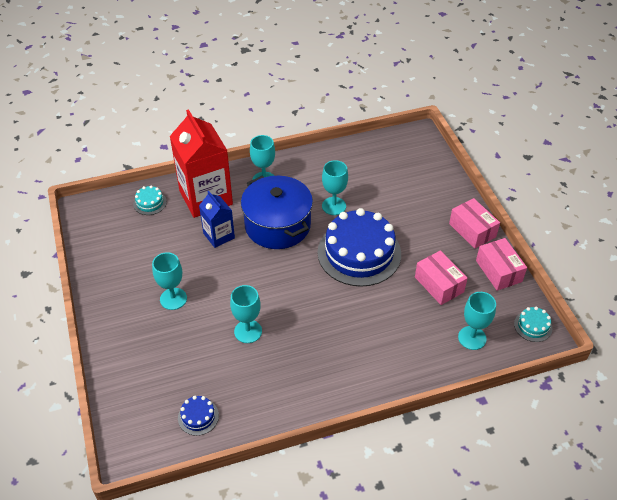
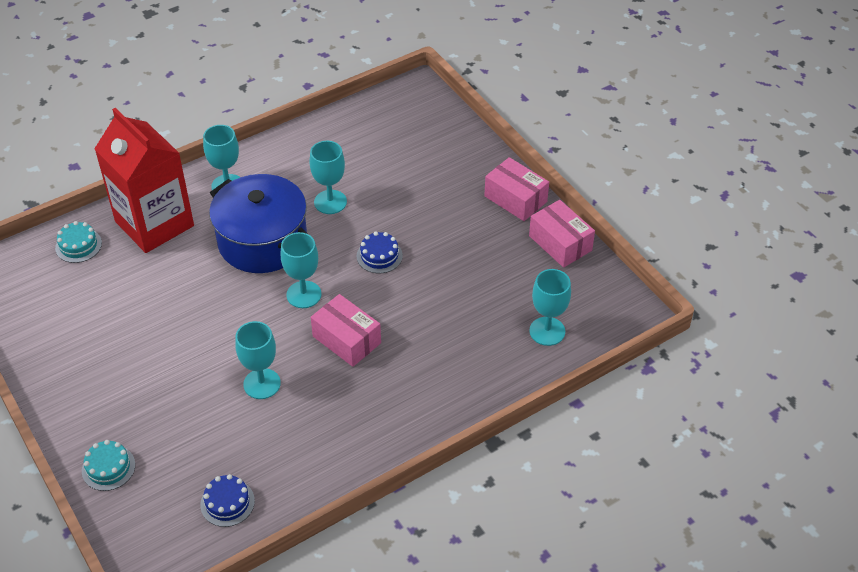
camera: 15 degrees left, 0 degrees up
(173, 299) = (149, 364): turquoise goblet -> turquoise goblet (304, 294)
(219, 236) = (187, 270): blue carton -> none
(359, 253) = (379, 256): blue cake -> blue cake, size x0.42
(439, 284) = (490, 275): pink box -> pink box (346, 339)
(533, 326) = (617, 301): turquoise cake -> turquoise cake (108, 468)

